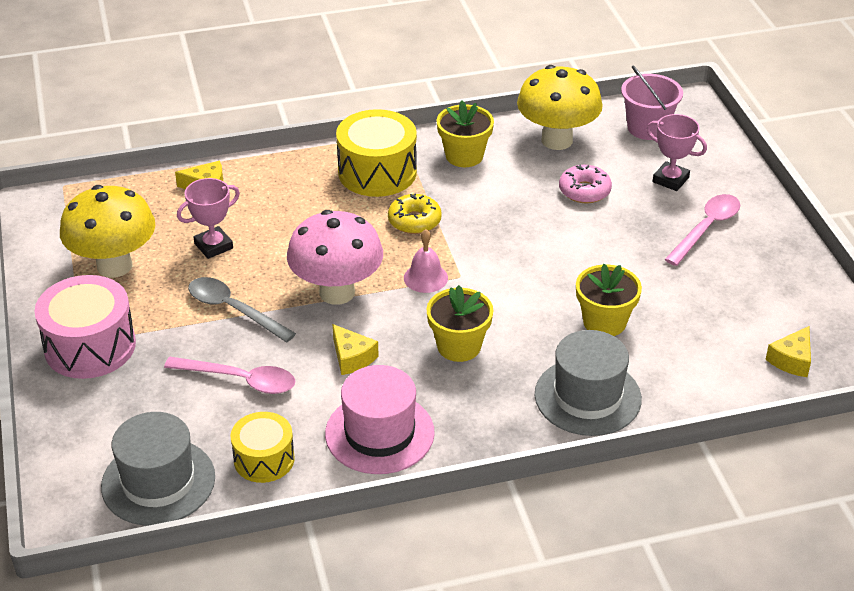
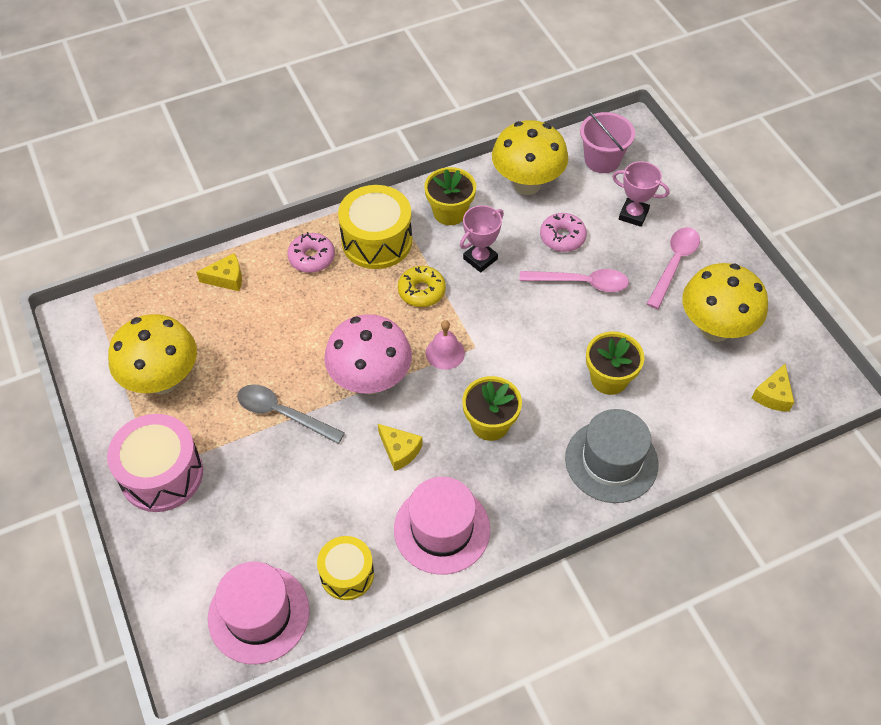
camera: 10 degrees left, 15 degrees up
(158, 482) = (258, 614): grey hat -> pink hat
(213, 246) = (248, 345): pink trophy -> pink trophy (480, 259)
(240, 380) = (306, 490): pink spoon -> pink spoon (581, 283)
(303, 179) = (312, 257): none -> pink donut
(738, 292) = (715, 329): none -> yellow mushroom

